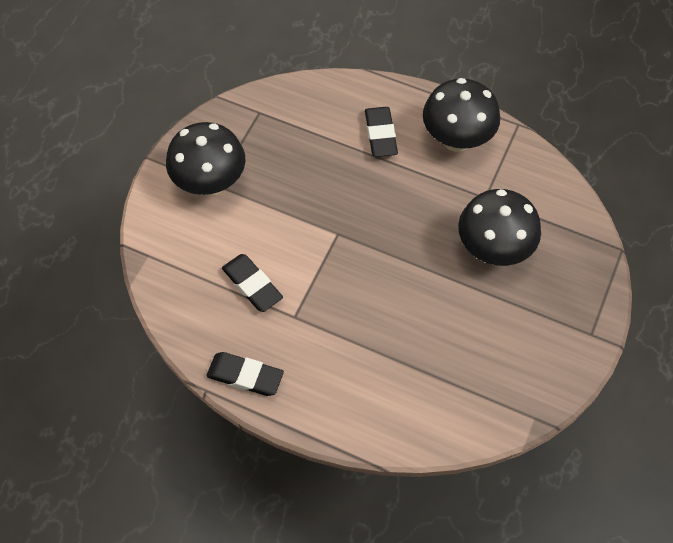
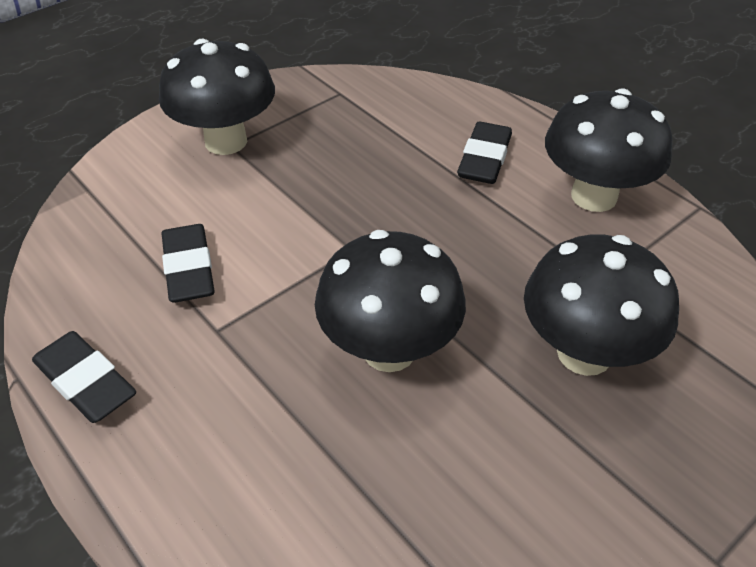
camera: 25 degrees right, 15 degrees down
(393, 289) = (389, 349): none -> black mushroom

